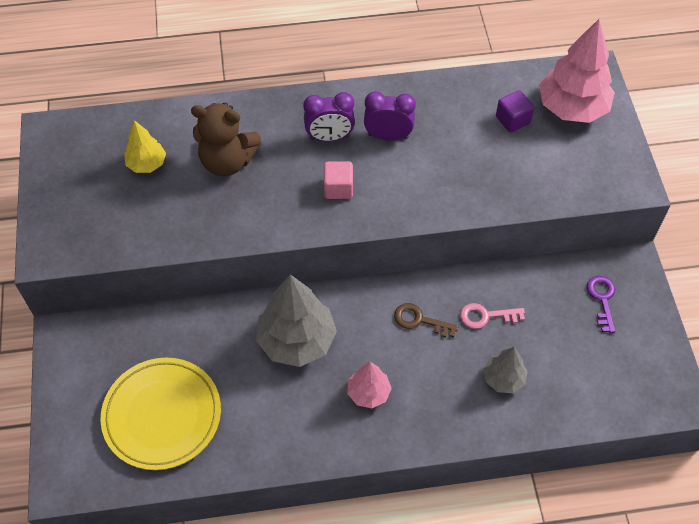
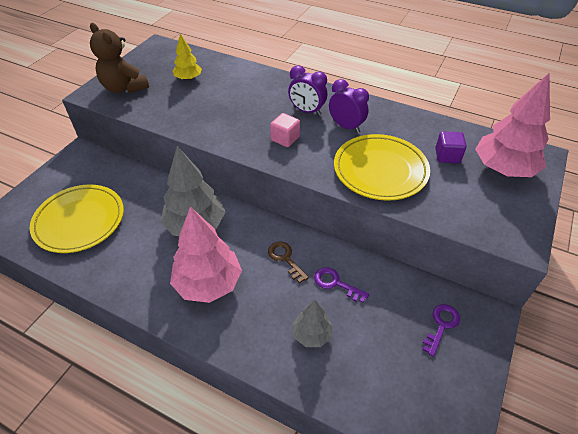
camera: 35 degrees right, 10 degrees down
(227, 161) = (233, 96): brown teddy bear -> brown teddy bear (124, 88)
(368, 392) = (208, 283): pink tree -> pink tree, size x1.85
(464, 174) = (380, 170): none -> yellow plate
(486, 316) = (336, 283): pink key -> purple key

